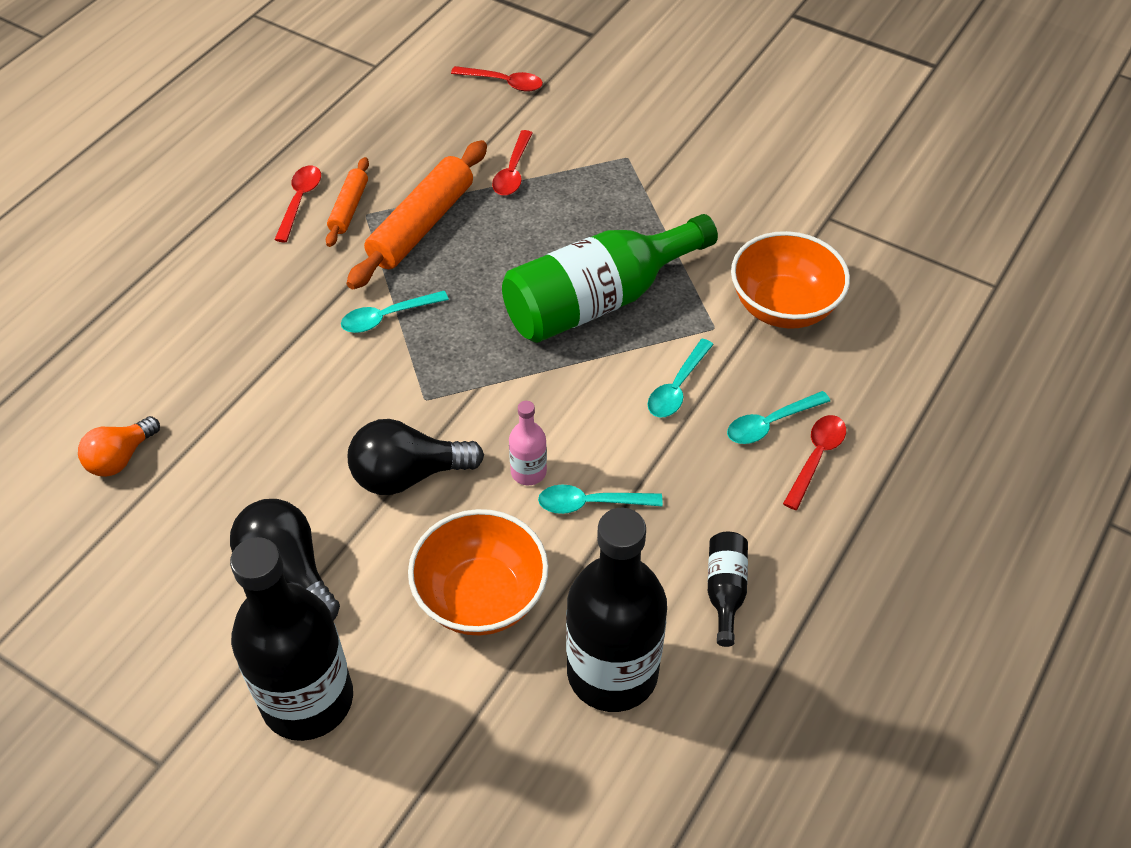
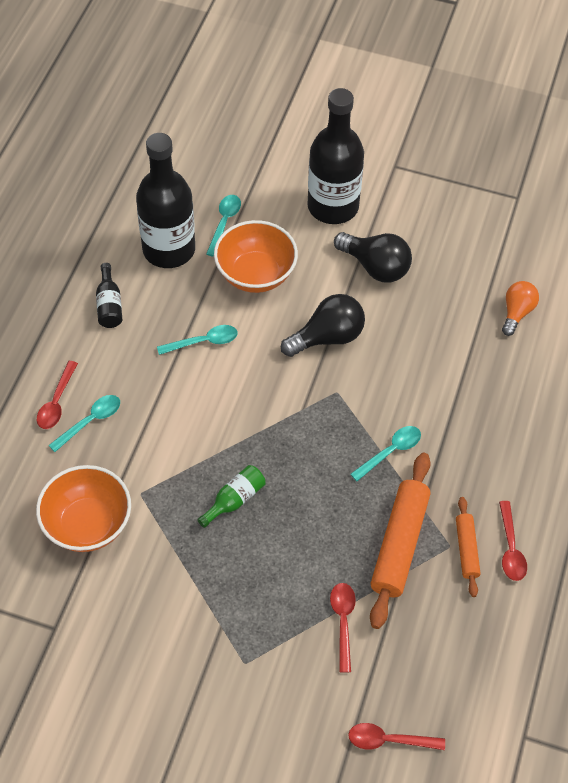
camera: 165 degrees right, 5 degrees up
(528, 472) = (249, 354): pink bottle -> none
(598, 300) = (234, 500): green bottle -> green bottle, size x0.44
(677, 387) = (160, 436): turquoise spoon -> turquoise spoon (224, 223)

